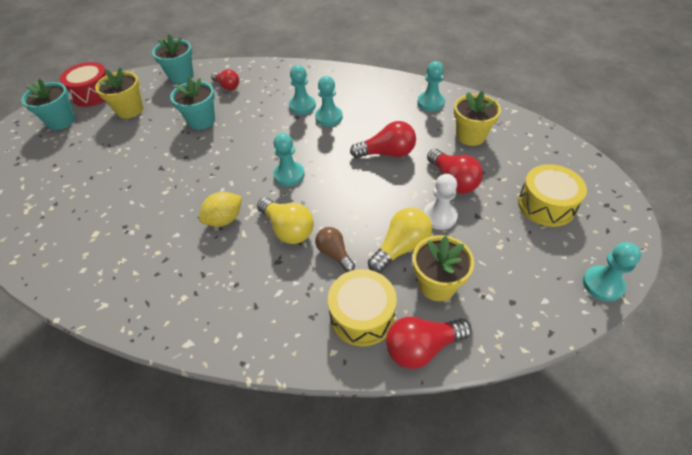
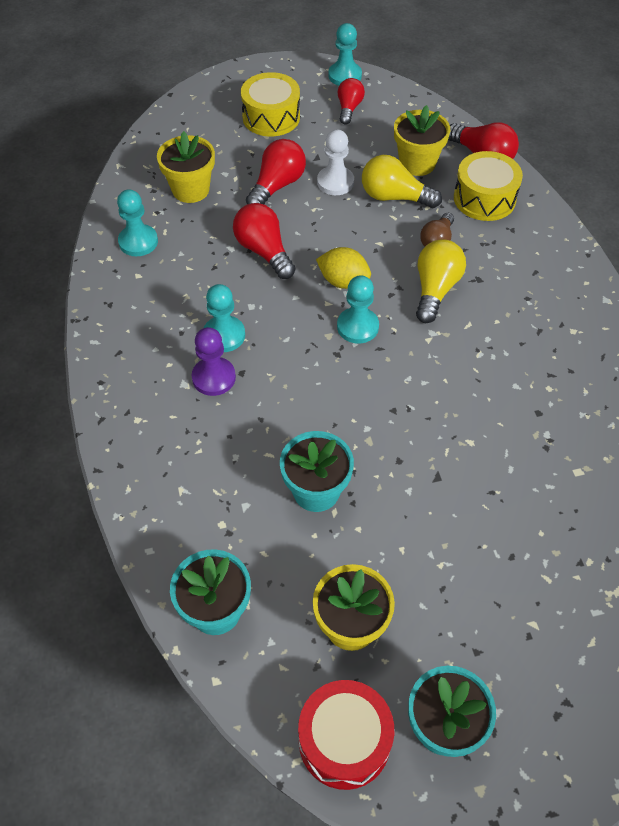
camera: 120 degrees left, 5 degrees up
(224, 219) = (464, 352): yellow lemon -> yellow lemon (343, 281)
(227, 86) = (211, 509): red light bulb -> red light bulb (349, 108)
(302, 106) = (214, 378): turquoise pawn -> purple pawn

